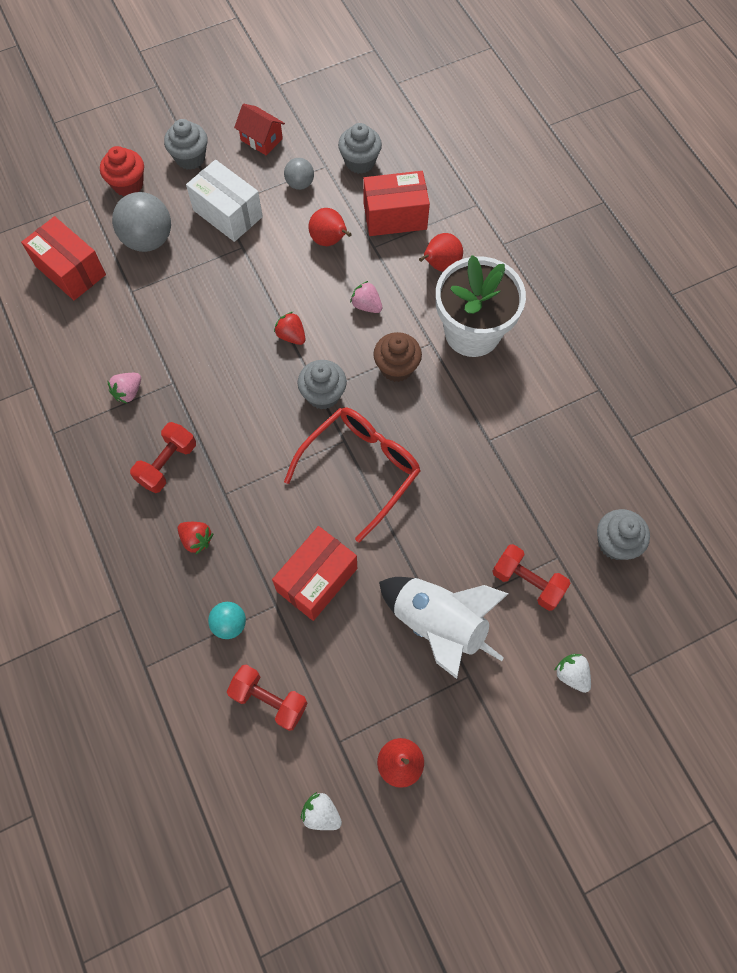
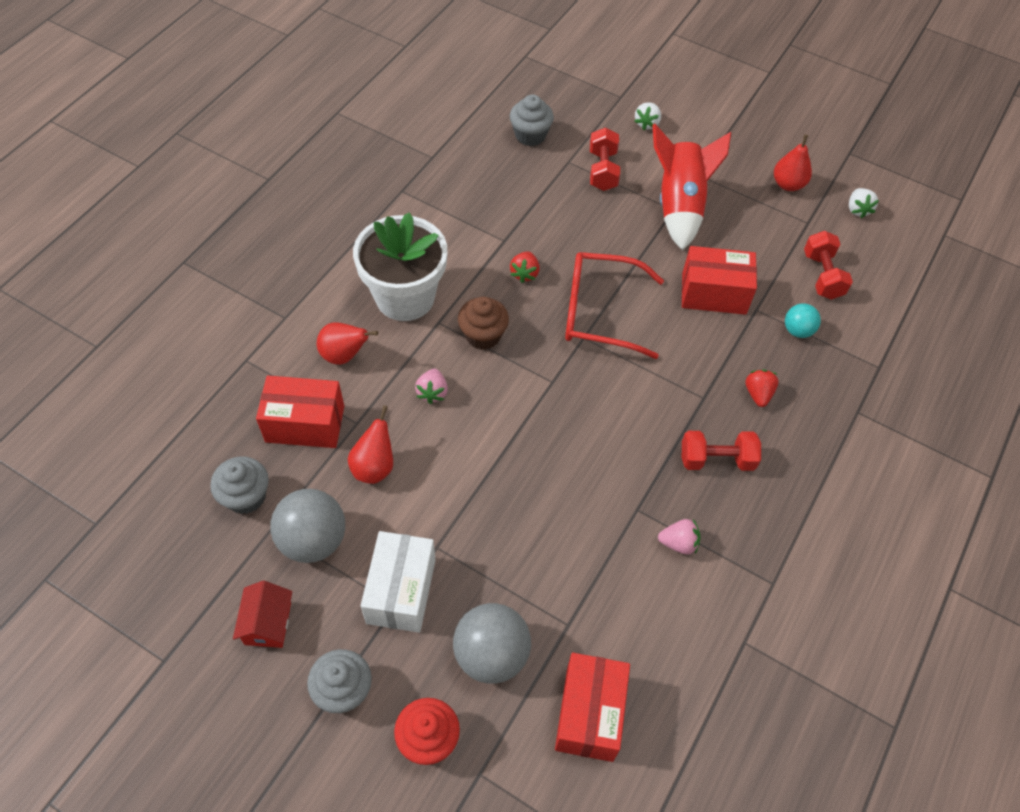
camera: 125 degrees left, 10 degrees down
(291, 336) = (511, 437): red strawberry -> red strawberry (524, 273)
(300, 184) = (313, 540): grey ball -> grey ball, size x1.82
(323, 394) = (553, 376): grey cupcake -> none
(395, 216) = (305, 424): red box -> red box turned 45 degrees counterclockwise
(438, 625) = (679, 206): white rocket -> red rocket

